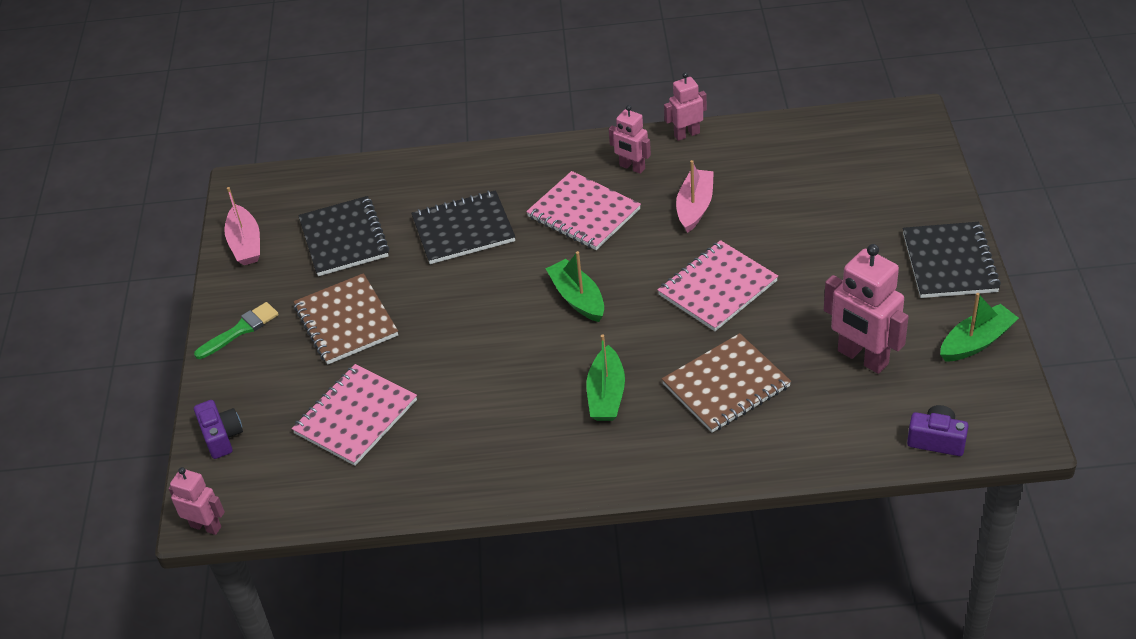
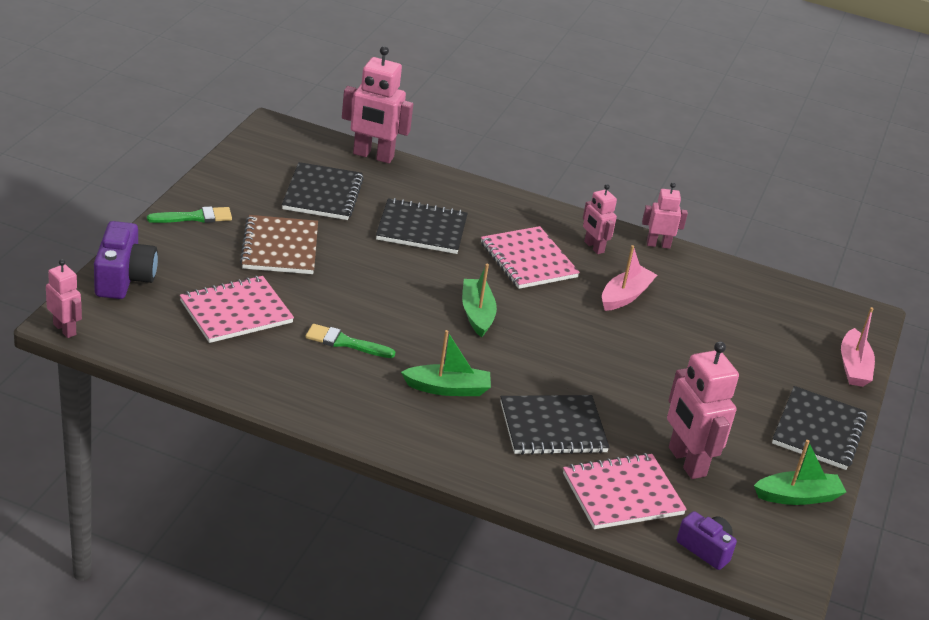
camera: 15 degrees right, 10 degrees down
(221, 437) = (124, 278): purple camera -> purple camera, size x1.58
(246, 244) = (244, 165): pink boat -> pink boat (853, 367)
(361, 169) = (373, 156): none -> pink robot
(480, 395) = (345, 342): none -> green brush
(606, 394) = (448, 388): green boat -> green boat turned 120 degrees counterclockwise
(717, 288) = (599, 358): pink notebook -> pink notebook (622, 494)
(726, 385) = (553, 427): brown notebook -> black notebook

